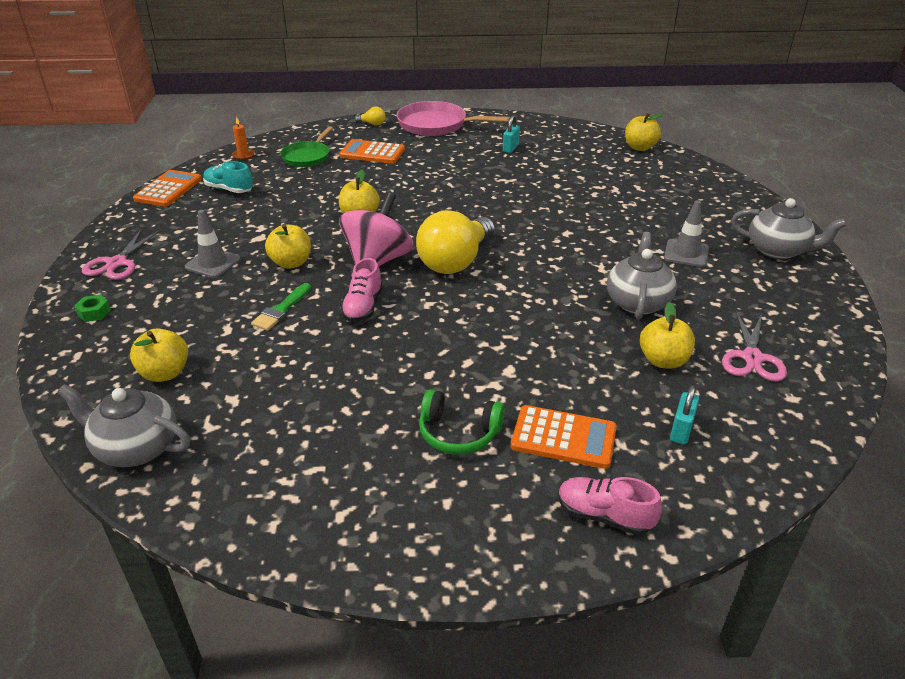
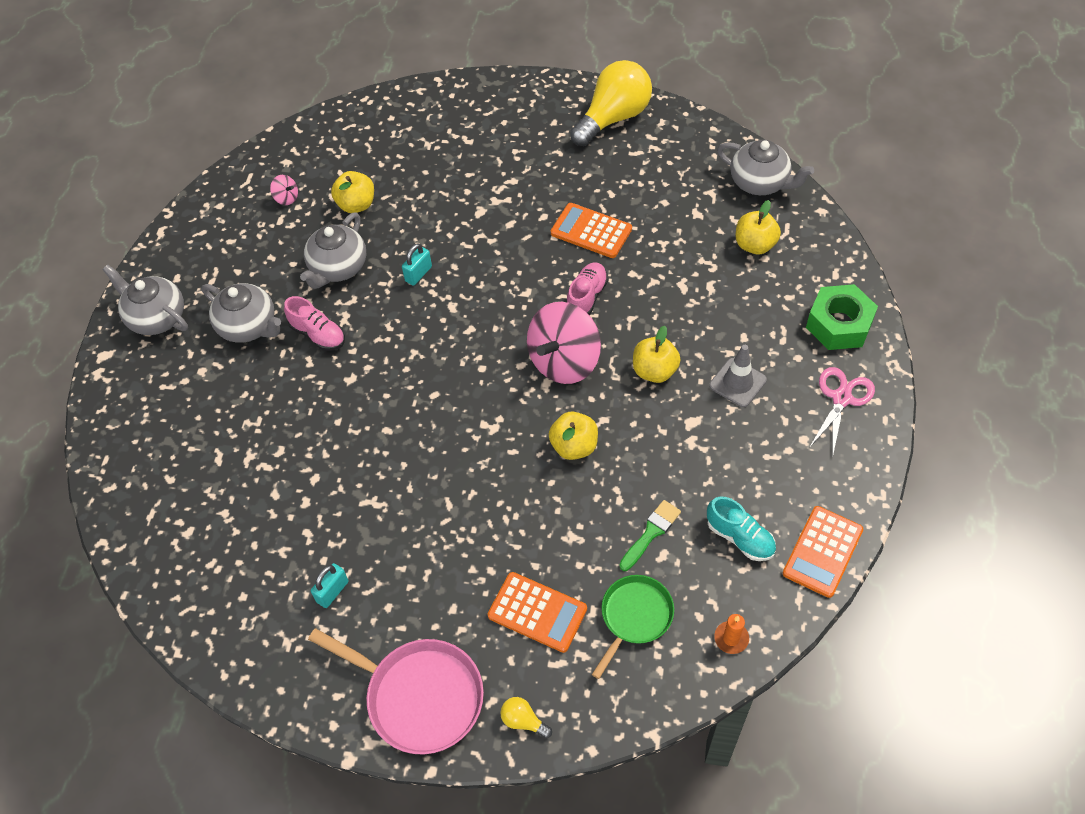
camera: 165 degrees left, 20 degrees up
(94, 313) = (839, 324): green nut -> green nut, size x2.27
(281, 310) = (662, 303): green brush -> green brush (651, 533)
(455, 261) = (484, 348): yellow light bulb -> yellow light bulb (613, 118)
(458, 433) = (534, 165): green headphones -> none
(563, 438) = (463, 153): orange calculator -> orange calculator (591, 231)
(604, 516) = (462, 103): pink shoe -> pink shoe (318, 334)
(640, 147) = (151, 561): yellow apple -> none
(681, 430) = (381, 148): turquoise padlock -> turquoise padlock (418, 274)
(686, 253) = (249, 326): grey traffic cone -> grey teapot
(752, 358) = (286, 198): pink scissors -> pink spinning top

